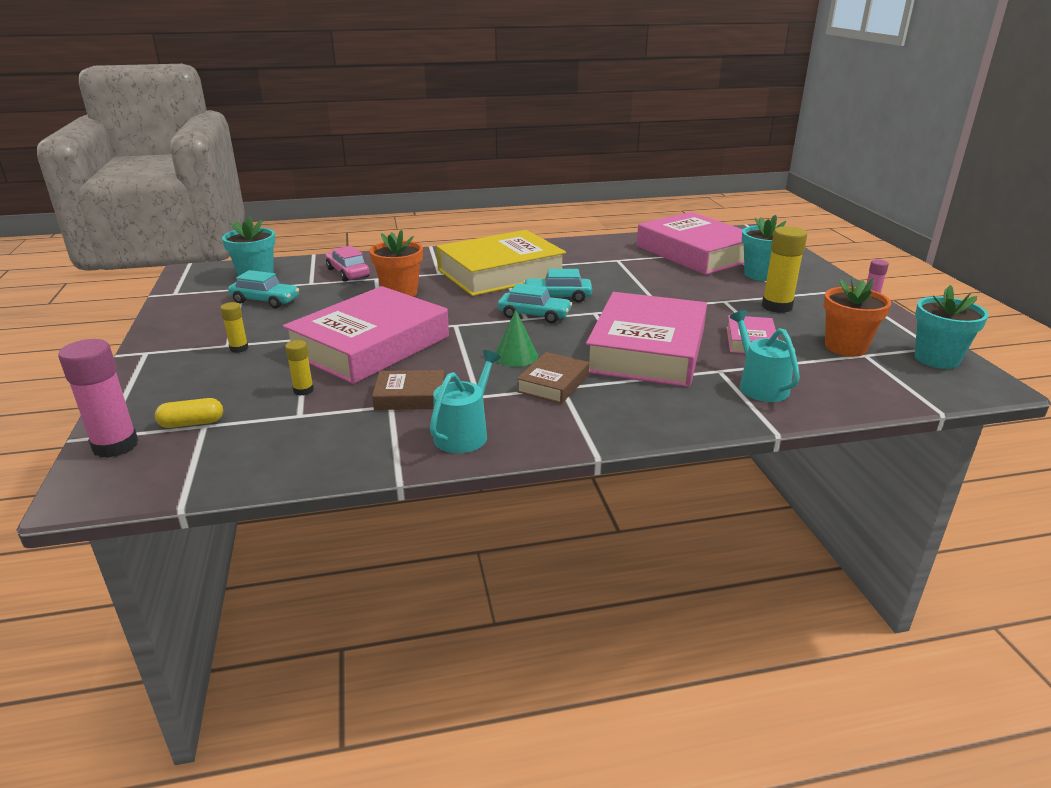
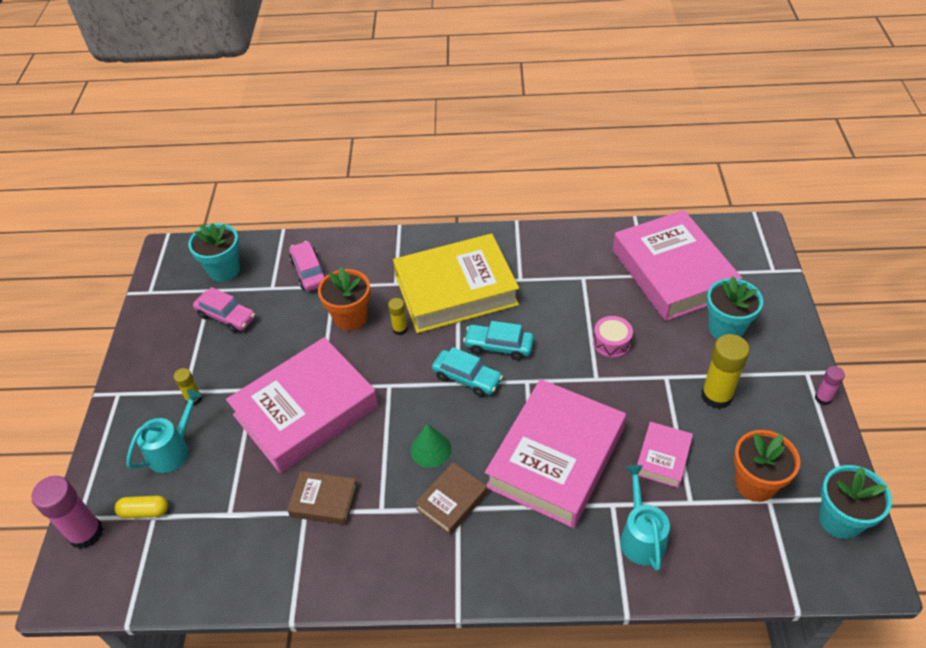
camera: 15 degrees right, 20 degrees up
(265, 301) = (226, 317): turquoise car -> pink car
(303, 390) = (238, 476): yellow glue stick -> yellow glue stick (400, 329)
(464, 433) = (356, 566): turquoise watering can -> turquoise watering can (172, 450)
(663, 288) = (611, 343): none -> pink drum

